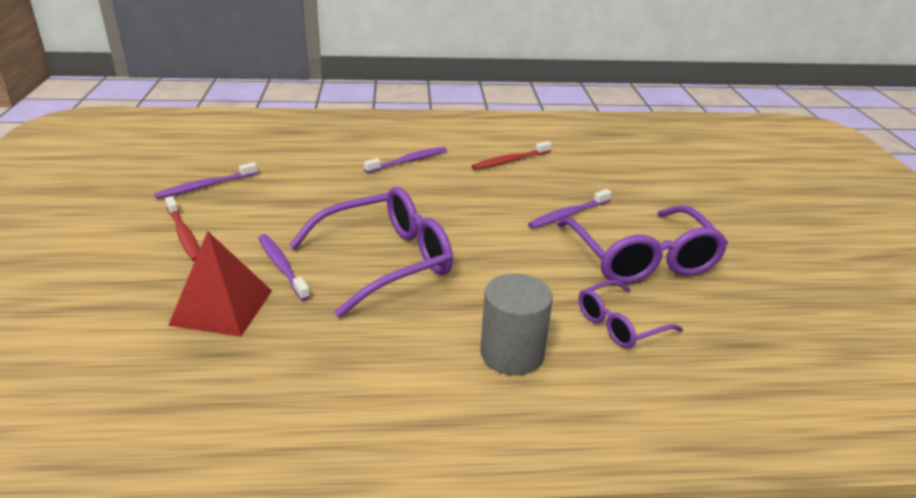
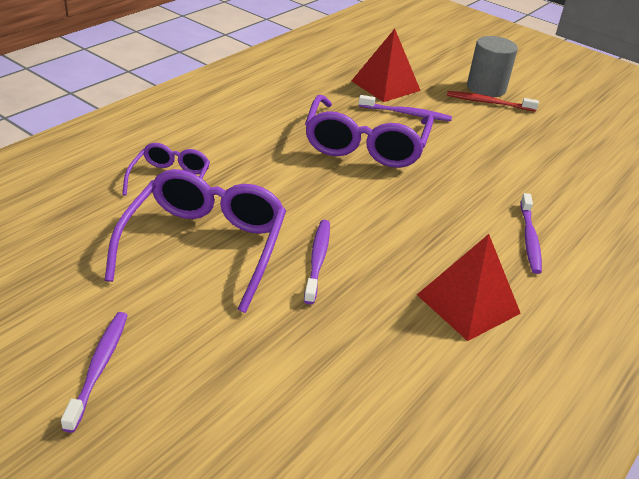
camera: 130 degrees right, 5 degrees up
(205, 186) = (562, 132): purple toothbrush -> purple toothbrush (99, 367)
(510, 161) = (468, 303): red toothbrush -> red pyramid
(512, 353) = (215, 133): grey cylinder -> grey cylinder (486, 88)
(642, 259) = (205, 246): purple glasses -> purple glasses turned 75 degrees clockwise

